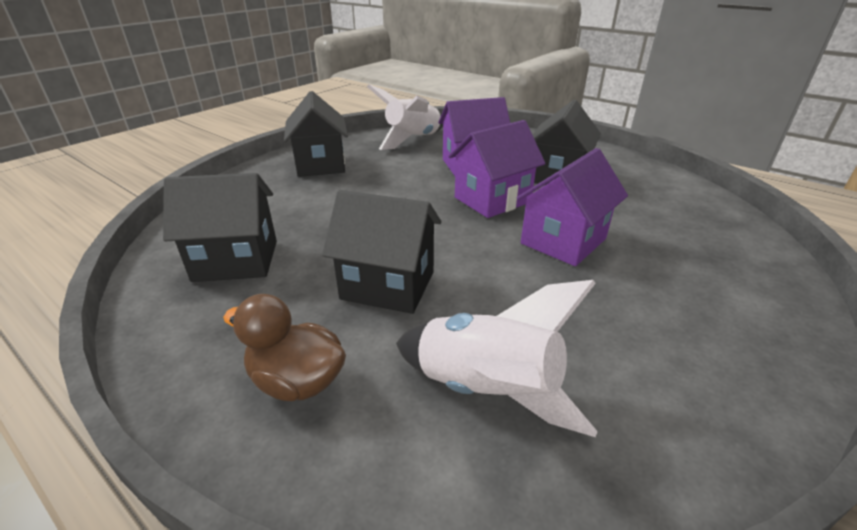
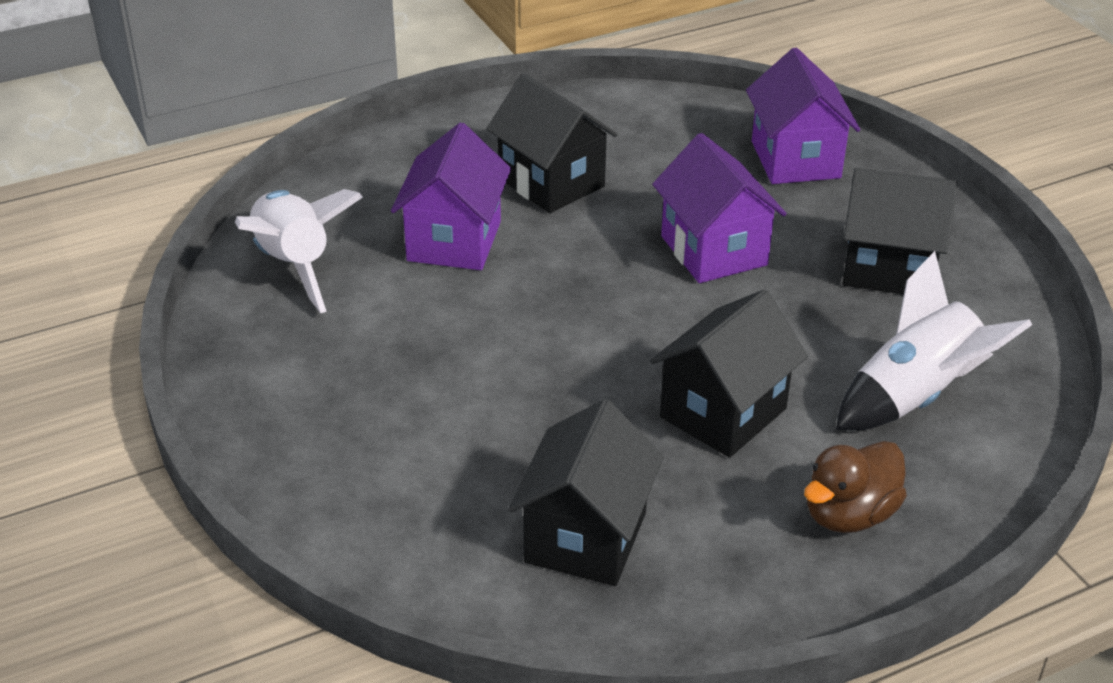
camera: 65 degrees left, 5 degrees up
(320, 165) = (313, 397): black house -> black house (888, 268)
(492, 200) = (577, 263): purple house -> purple house (795, 160)

